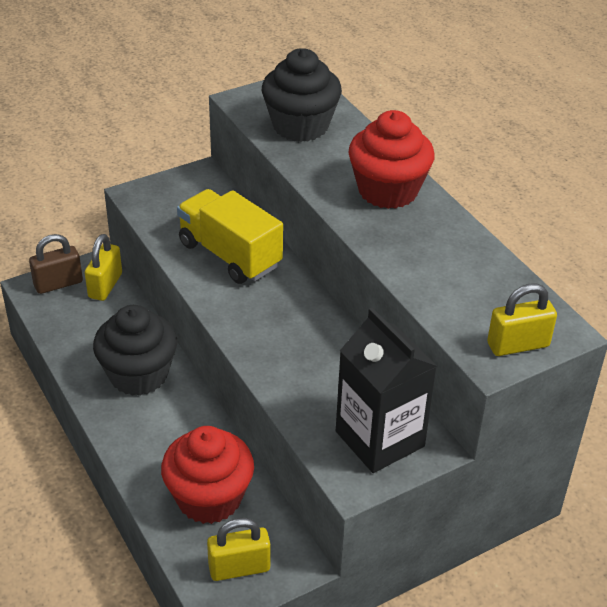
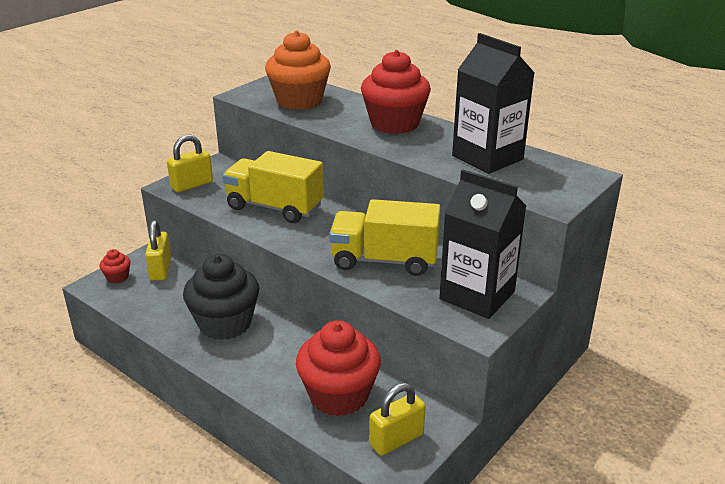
camera: 20 degrees left, 10 degrees down
(58, 283) = (117, 277): brown padlock -> red cupcake
(300, 126) = (299, 101): black cupcake -> orange cupcake
(307, 362) = (384, 260): none -> yellow truck
(461, 273) = (487, 158): none -> black carton
(518, 345) = (564, 189): yellow padlock -> yellow padlock (192, 185)

